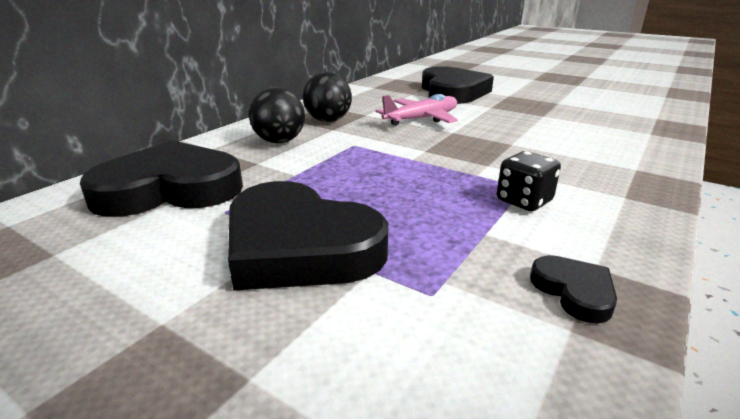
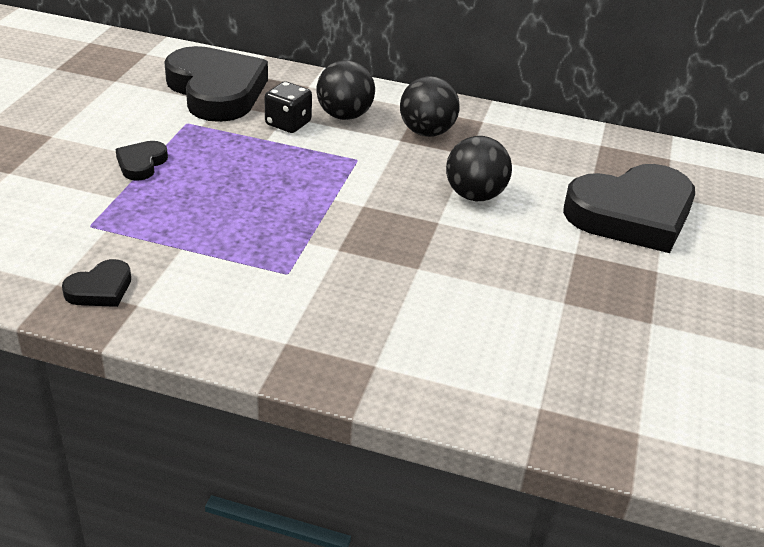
camera: 70 degrees right, 10 degrees up
(299, 246) = (141, 163): black heart -> black heart, size x0.44
(421, 119) = (474, 195): pink plane -> black ball
(524, 201) = (252, 271): black dice -> black dice (288, 124)

